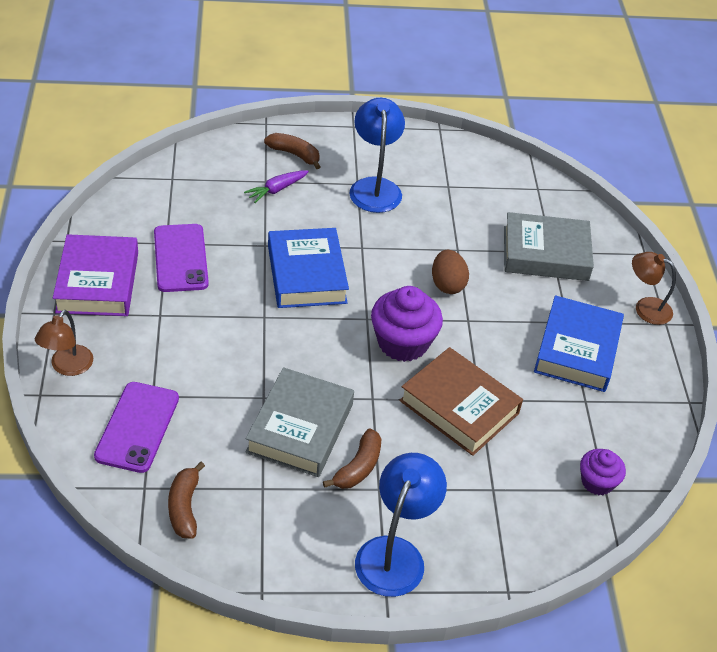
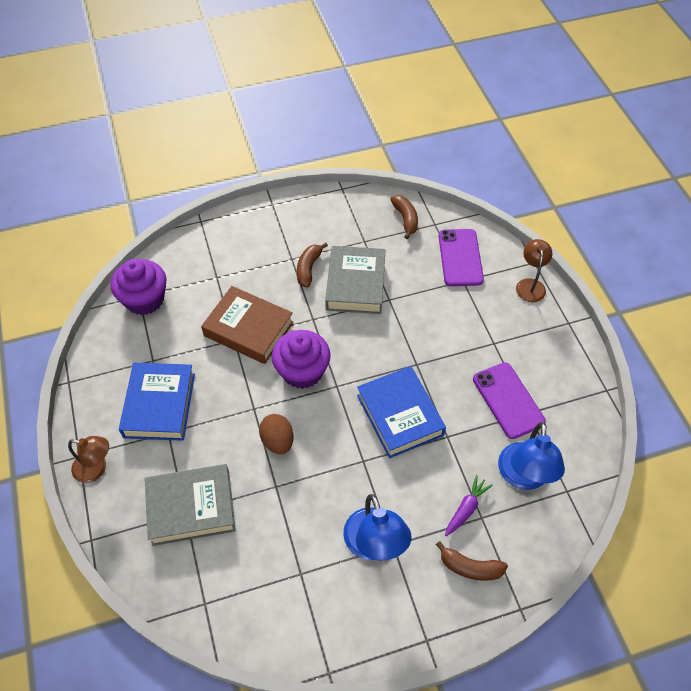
camera: 170 degrees right, 10 degrees up
(98, 282) = (556, 358): purple book -> none
(395, 553) = (272, 224): blue lamp -> blue lamp (523, 477)
(597, 482) = (144, 299): purple cupcake -> purple cupcake, size x1.70

